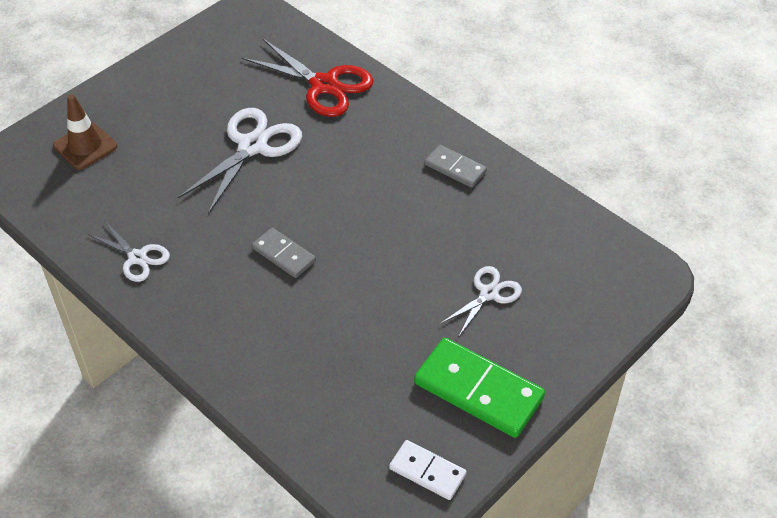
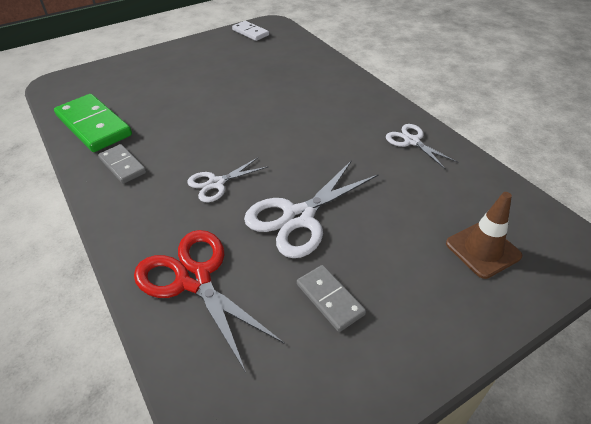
camera: 165 degrees left, 5 degrees down
(283, 255) = (295, 127): grey domino -> grey domino (330, 299)
(478, 390) = (204, 52): green domino -> green domino (93, 126)
(489, 293) = (164, 88): white scissors -> white scissors (216, 183)

